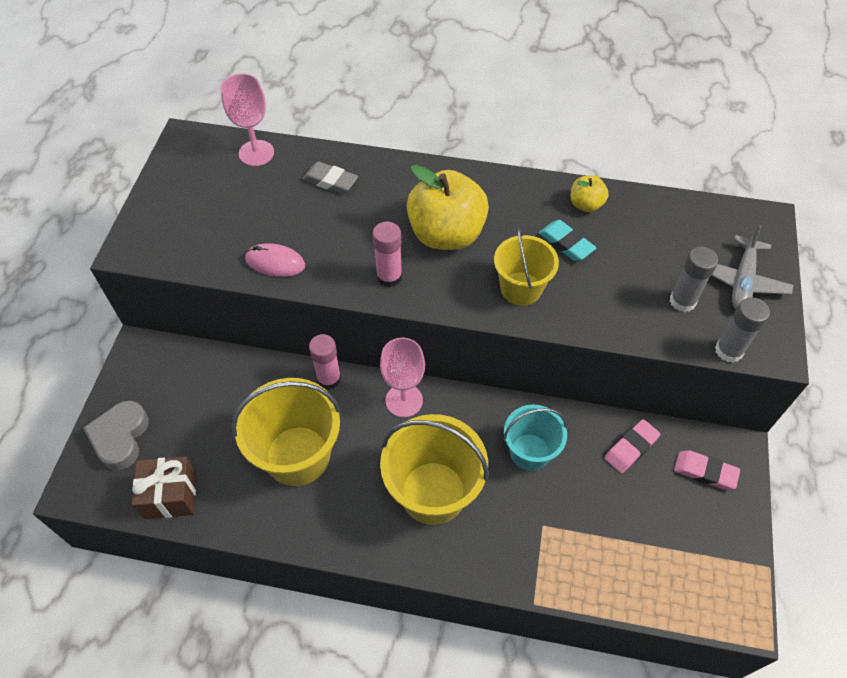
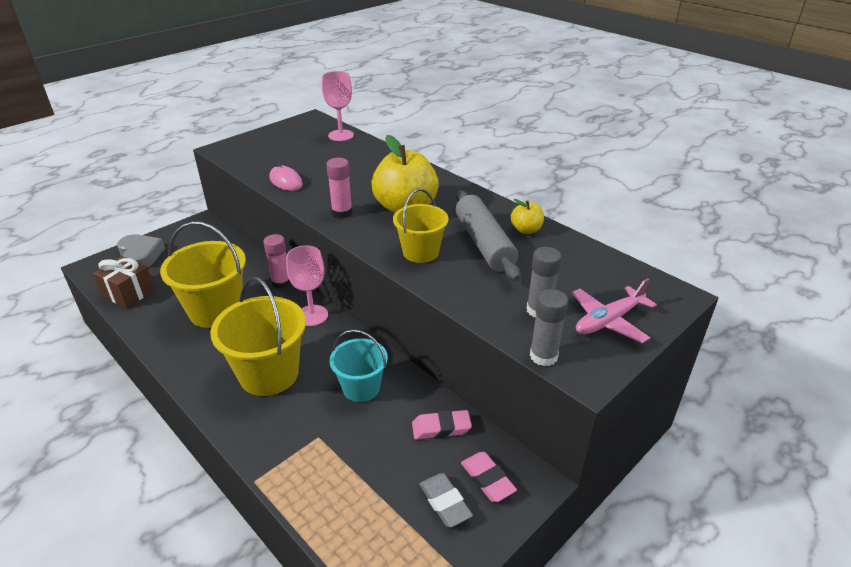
camera: 35 degrees right, 20 degrees down
(120, 438) = (141, 255): grey heart -> grey heart turned 105 degrees clockwise
(330, 181) = (366, 160): grey eraser -> grey eraser (445, 502)
(566, 243) = (484, 243): turquoise eraser -> grey rolling pin
(742, 281) = (608, 321): grey plane -> pink plane

